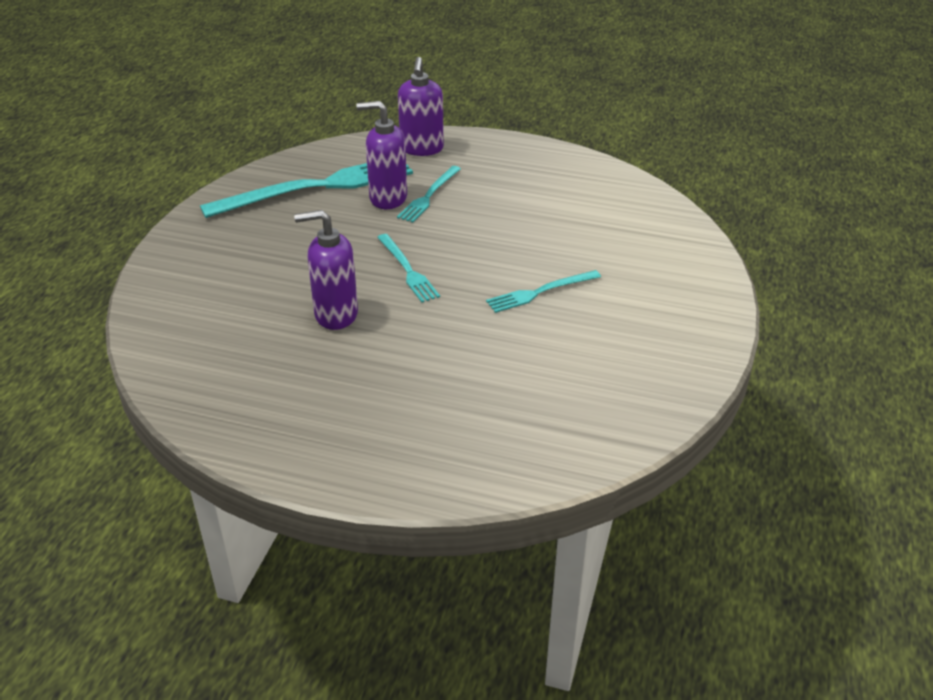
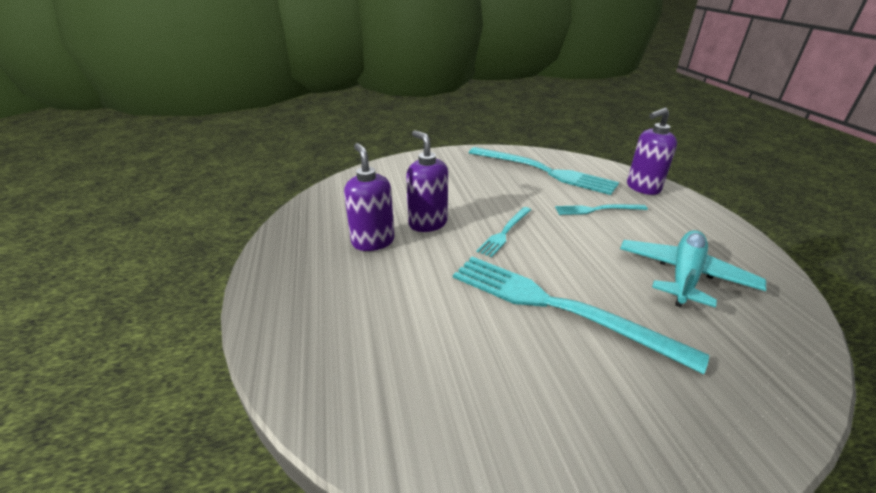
camera: 60 degrees right, 5 degrees down
(387, 198) = (570, 196): purple soap dispenser -> purple soap dispenser (373, 241)
(540, 292) = (557, 307): turquoise fork -> turquoise fork, size x1.99
(562, 208) = (684, 275): none -> turquoise plane

